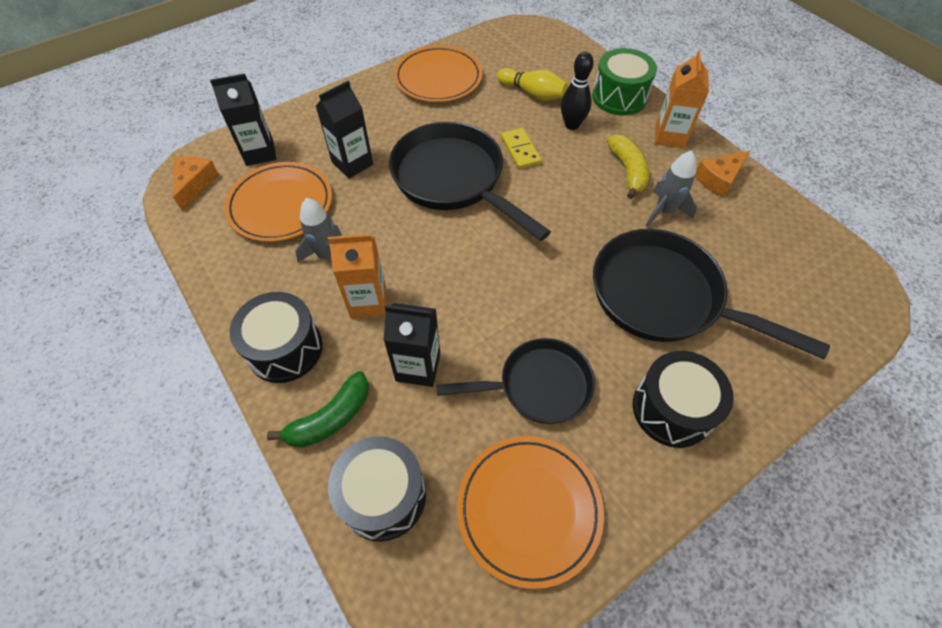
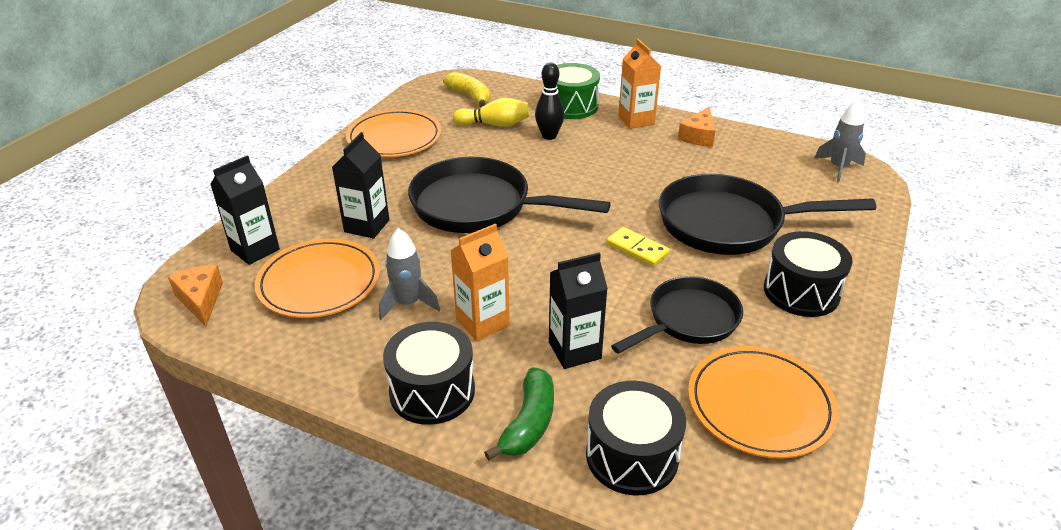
camera: 30 degrees left, 20 degrees down
(520, 150) = (521, 166): yellow domino -> yellow domino (637, 249)
(627, 171) = (624, 152): yellow banana -> yellow banana (470, 96)
(664, 211) = (677, 169): grey rocket -> grey rocket (838, 168)

